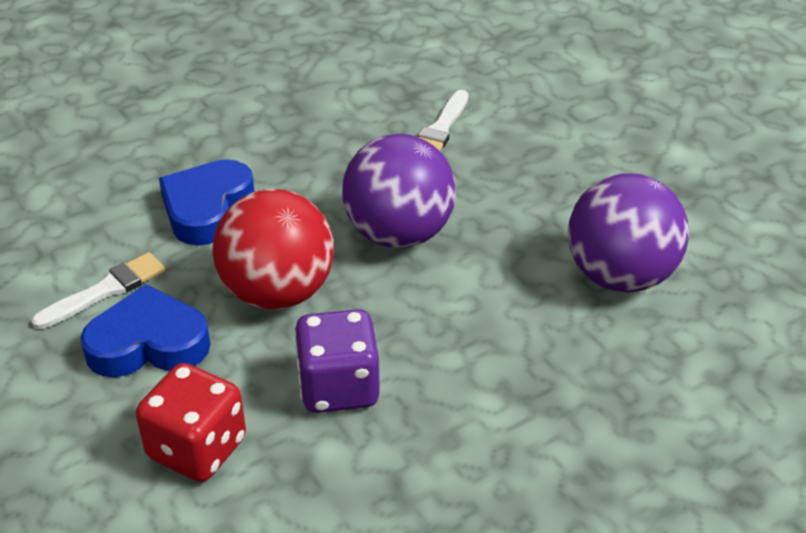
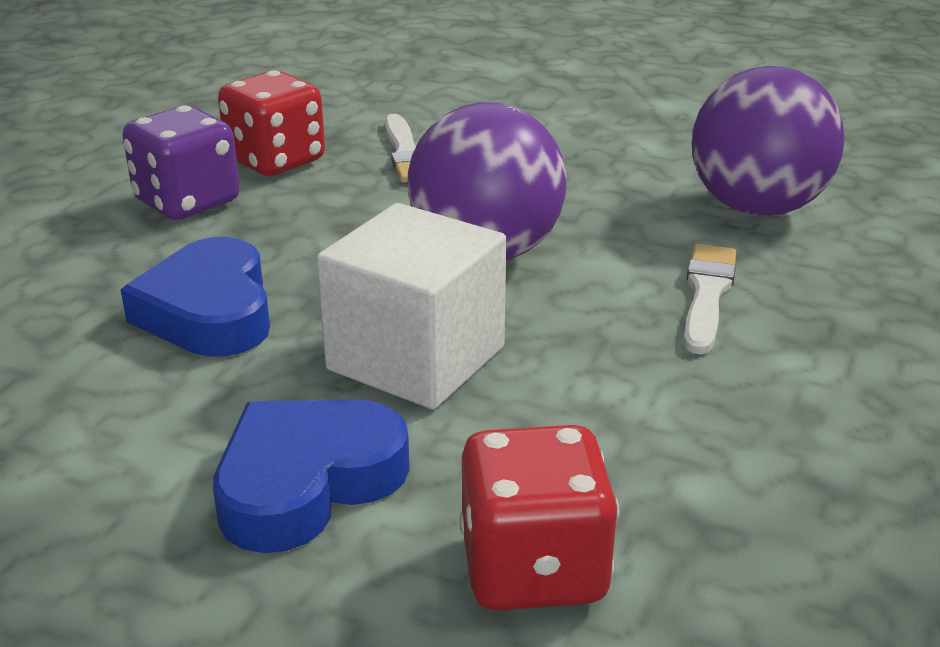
camera: 35 degrees left, 10 degrees down
(105, 290) = (164, 451): white brush -> white brush (707, 294)
(277, 293) = (416, 358): red ball -> white cube
(338, 387) = (620, 419): purple dice -> purple dice (187, 202)
(354, 103) = (275, 161): none -> red dice

